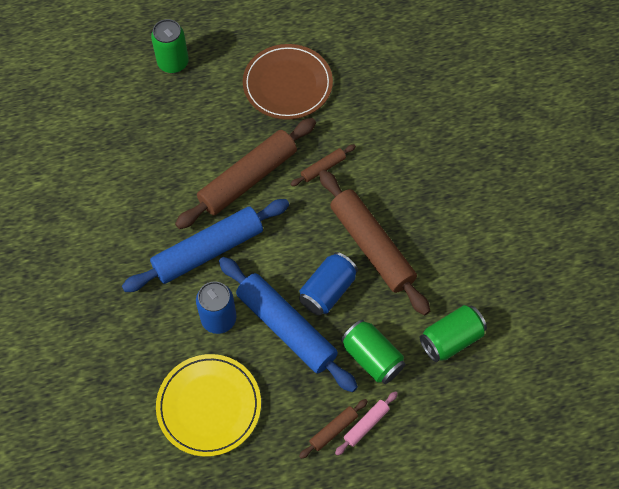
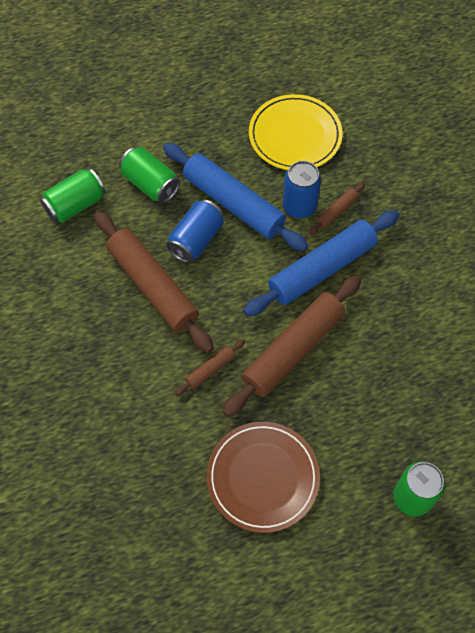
camera: 175 degrees right, 0 degrees up
(333, 430) = (183, 126): brown rolling pin -> brown rolling pin (337, 211)
(366, 424) = (154, 132): pink rolling pin -> none

